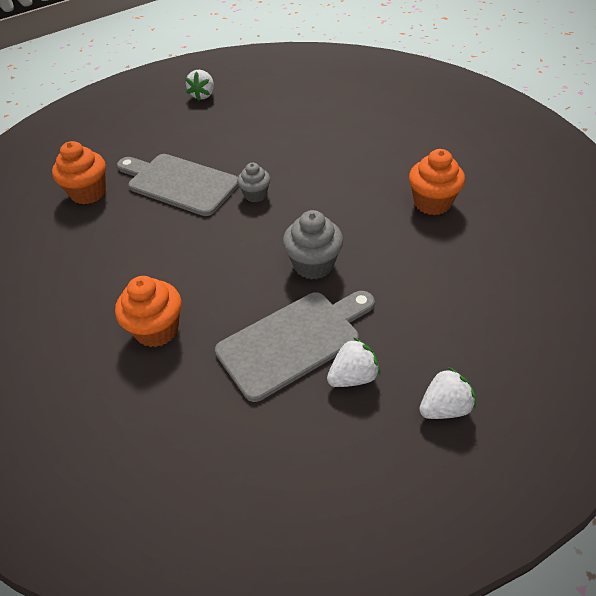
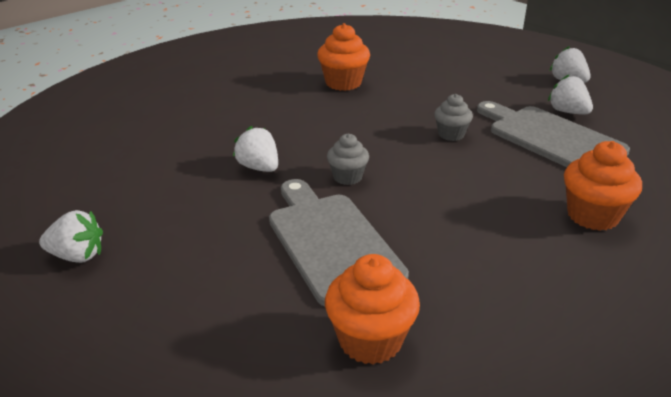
camera: 100 degrees left, 15 degrees down
(179, 183) = (331, 242): grey cutting board -> grey cutting board turned 135 degrees clockwise
(279, 153) = (259, 167): none -> white strawberry
(313, 265) = (451, 134): grey cupcake -> grey cupcake, size x0.63

